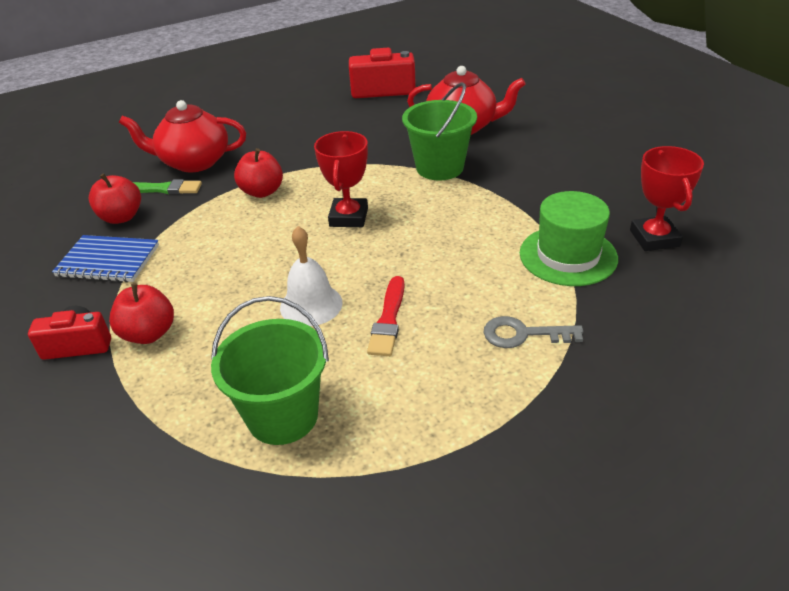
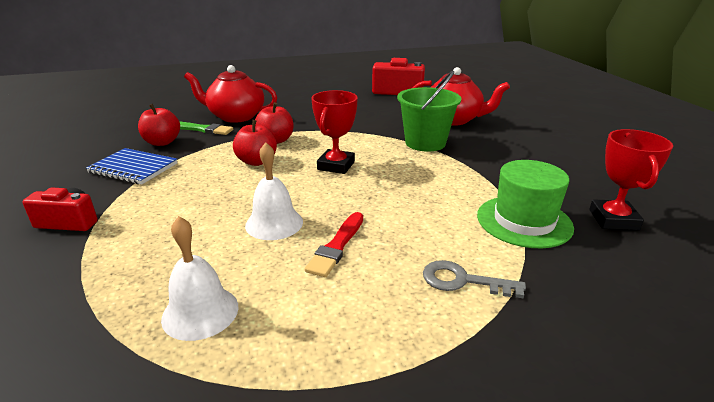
camera: 10 degrees right, 10 degrees down
(149, 334) = (129, 223): red apple -> red apple (257, 161)
(282, 416) = (200, 312): green bucket -> white bell

